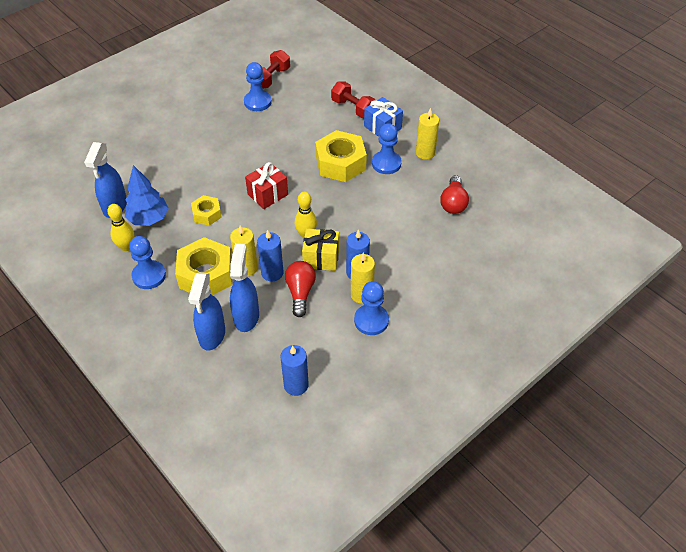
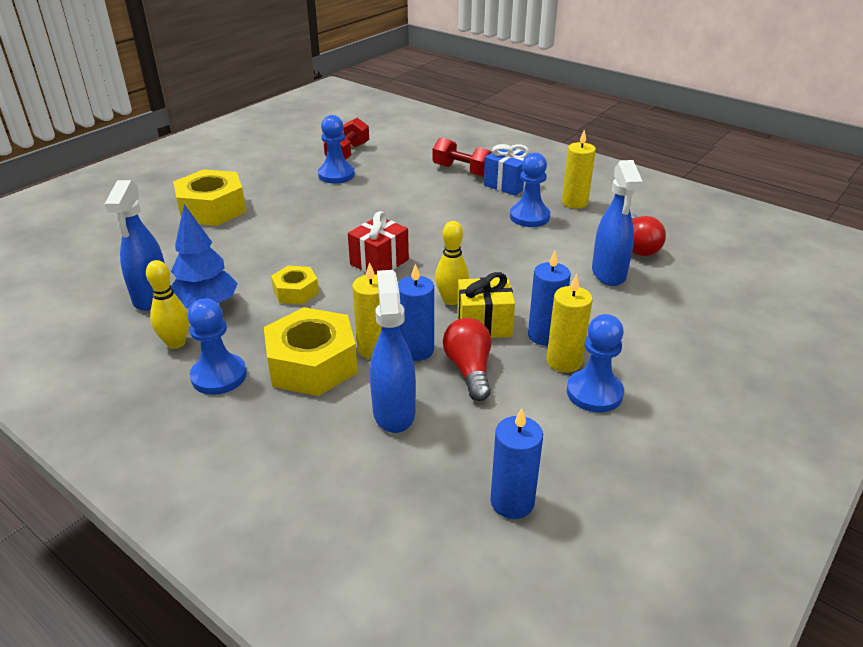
camera: 10 degrees left, 15 degrees down
(212, 335) = (343, 445): blue spray bottle -> blue spray bottle (608, 274)
(340, 163) = (468, 221): yellow nut -> yellow nut (212, 209)

